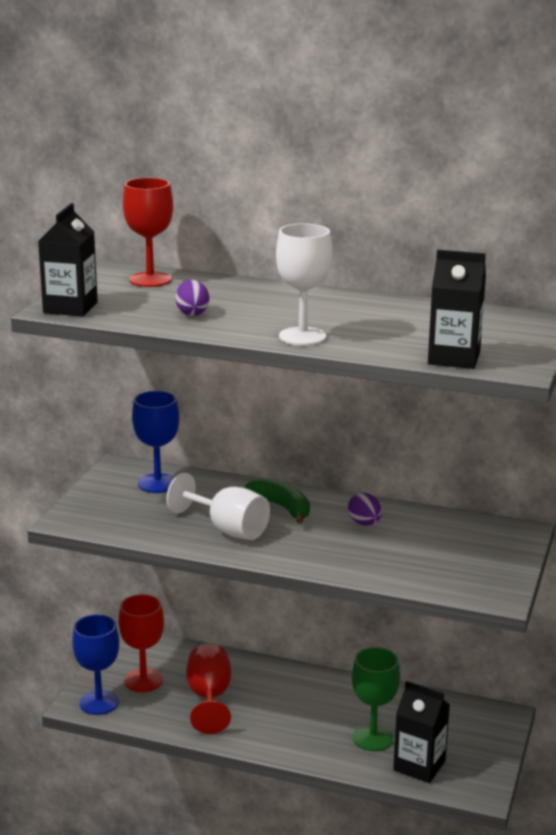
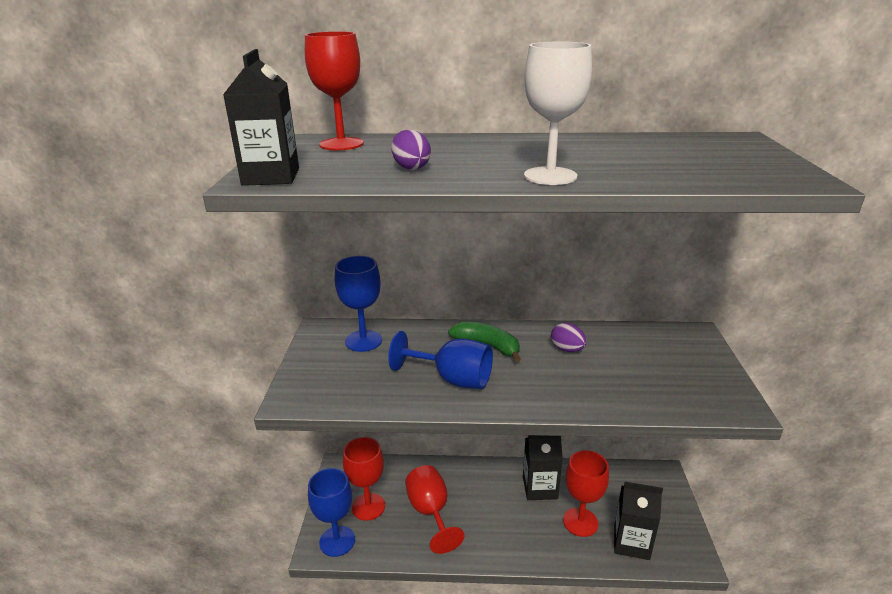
camera: 15 degrees left, 5 degrees up
(228, 529) = (452, 379): white goblet -> blue goblet
(373, 738) = (580, 522): green goblet -> red goblet
(454, 358) = (728, 178): black carton -> black carton (540, 488)

